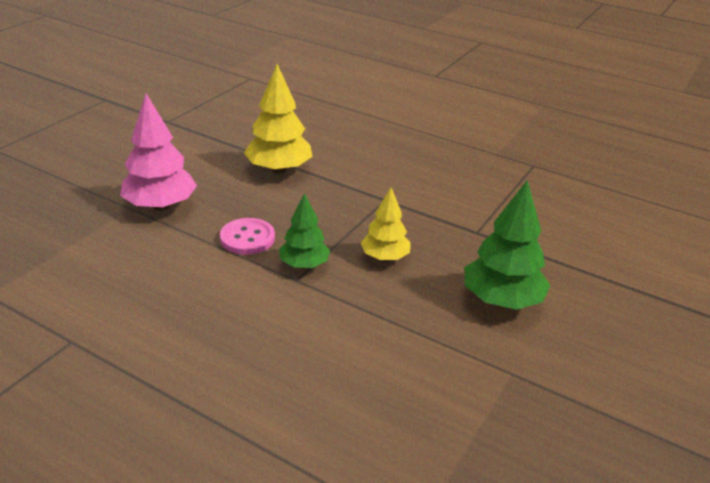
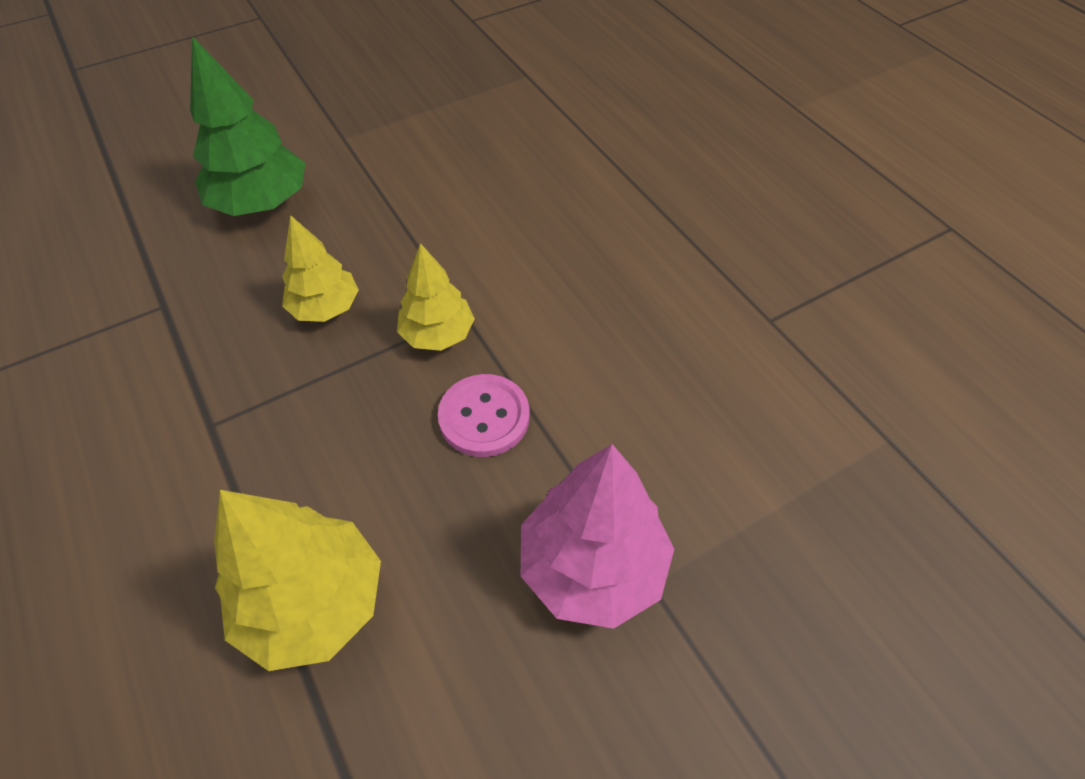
camera: 150 degrees left, 20 degrees up
(304, 264) = (437, 334): green tree -> yellow tree

